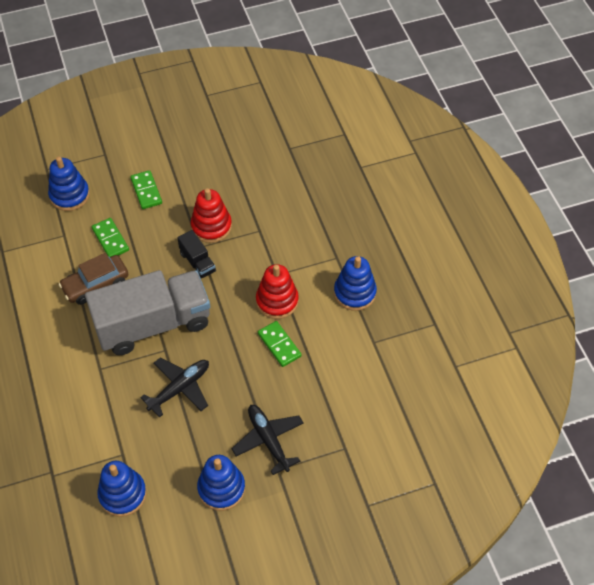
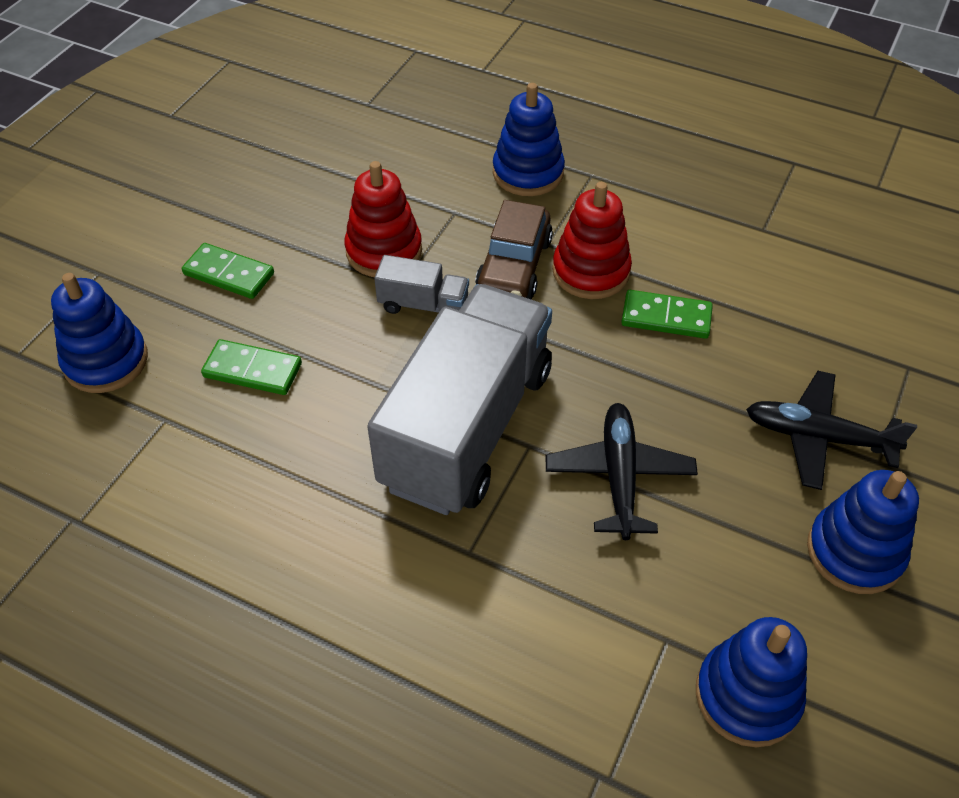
camera: 45 degrees left, 5 degrees down
(95, 284) = (308, 445): brown car -> brown car (514, 266)
(197, 262) = (423, 305): black truck -> grey truck
(354, 293) = (666, 195): blue stacking toy -> blue stacking toy (528, 173)

